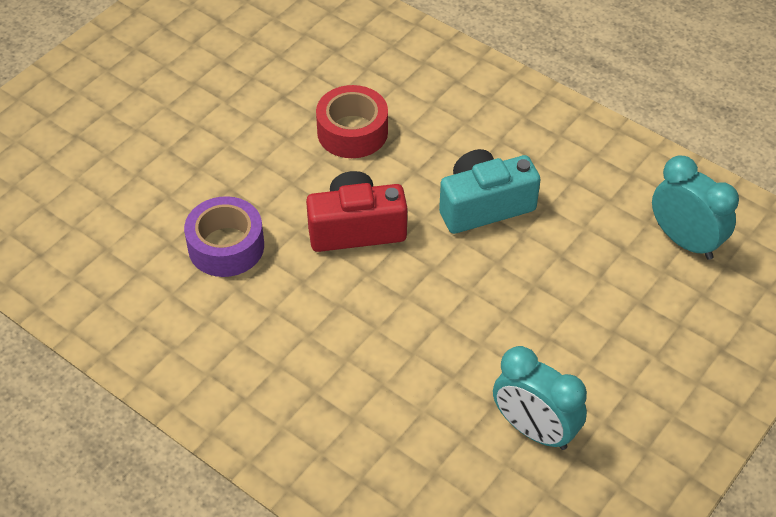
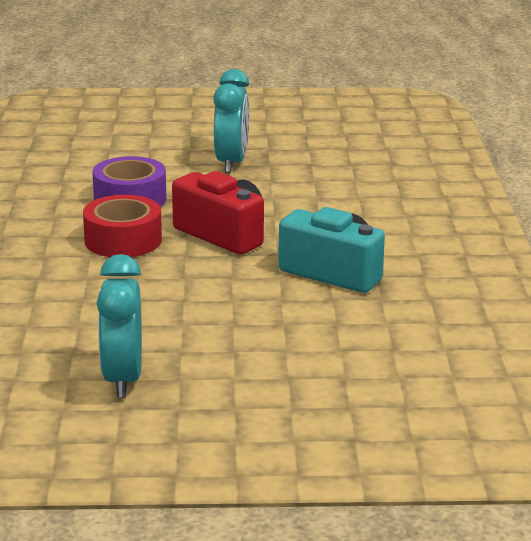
camera: 50 degrees right, 25 degrees down
(352, 132) = (319, 198): red tape -> red tape (123, 240)
(685, 241) = (454, 374): turquoise clock -> turquoise clock (231, 163)

